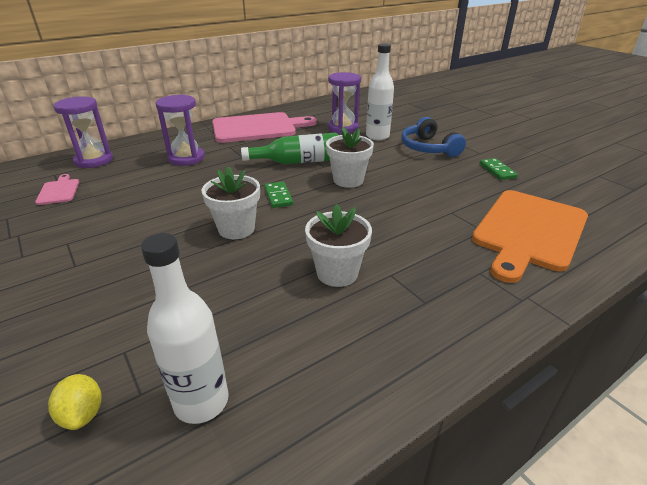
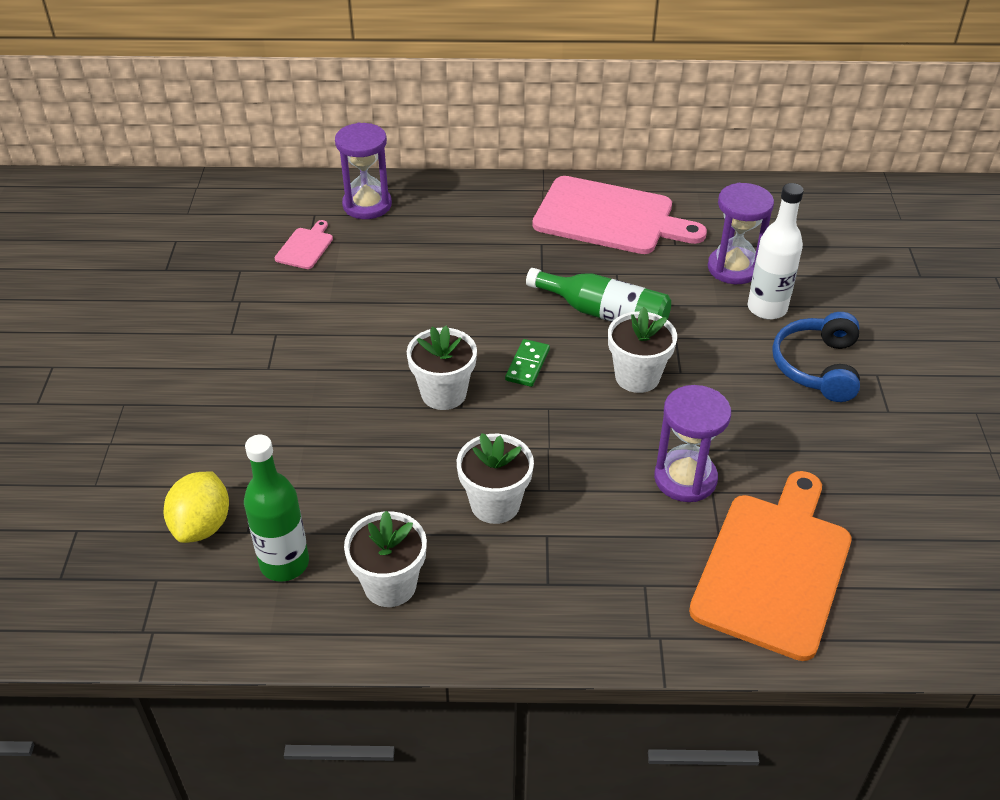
camera: 35 degrees right, 10 degrees up
(83, 414) = (202, 525): yellow lemon -> yellow lemon, size x1.58
(186, 158) = (472, 246): purple hourglass -> purple hourglass (685, 478)
(201, 401) = (284, 563): white bottle -> green bottle
(315, 365) = (390, 585): none -> white flower pot
(497, 171) = (868, 457): green domino -> none
(528, 231) = (774, 568): orange cutting board -> orange cutting board turned 135 degrees clockwise

